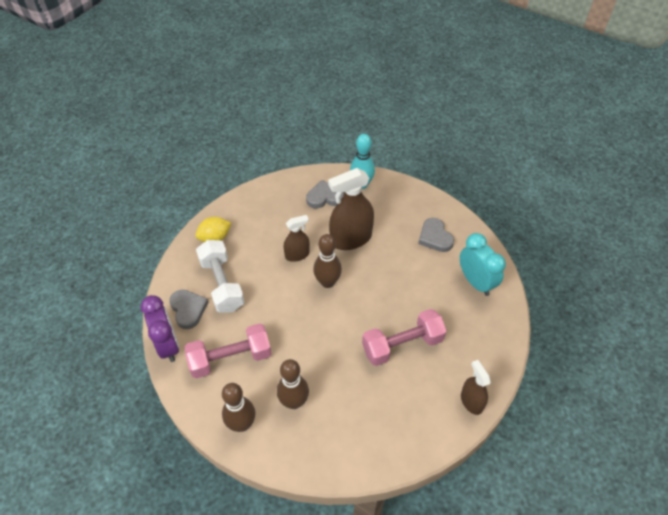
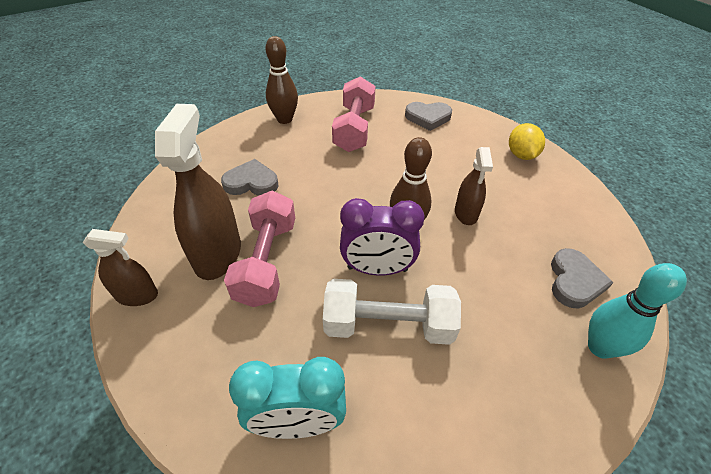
camera: 115 degrees right, 5 degrees down
(168, 345) = (394, 100): purple clock -> purple clock (377, 269)
(222, 284) = (449, 144): white dumbbell -> white dumbbell (388, 325)
(294, 402) = (277, 153): brown bowling pin -> none
(351, 239) = (473, 280): brown spray bottle -> brown spray bottle (217, 253)
(435, 237) = (429, 409): grey heart -> grey heart (251, 182)

